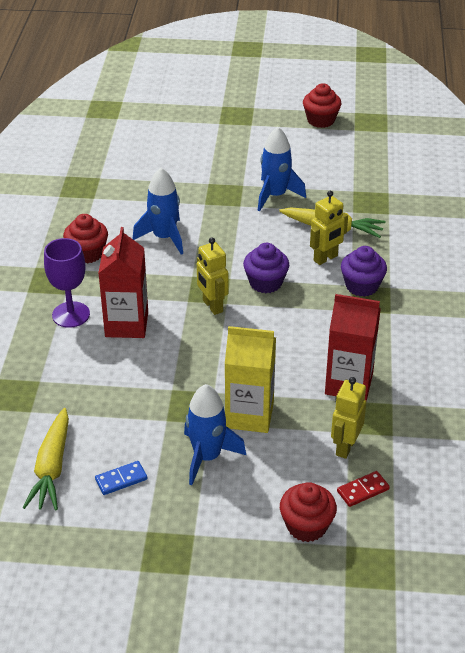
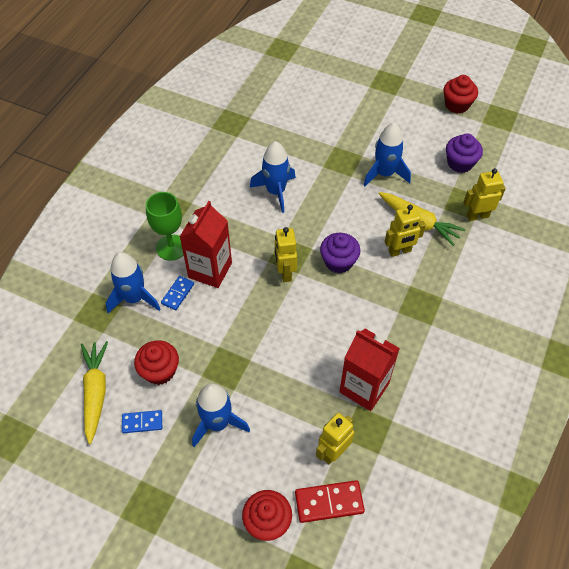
camera: 20 degrees right, 15 degrees up
(52, 371) = (134, 298): none -> blue rocket
(52, 467) = (96, 392): yellow carrot -> yellow carrot turned 150 degrees clockwise
(71, 314) = (171, 247): purple goblet -> green goblet
(87, 253) = (209, 190): red cupcake -> red cupcake (160, 371)
(100, 354) = (178, 294): none -> blue domino
(249, 415) = (269, 393): yellow carton -> none
(362, 286) = (418, 289): purple cupcake -> purple cupcake (460, 163)
(363, 490) = (329, 502): red domino -> red domino, size x1.54
(390, 210) = (477, 216): none -> yellow robot

